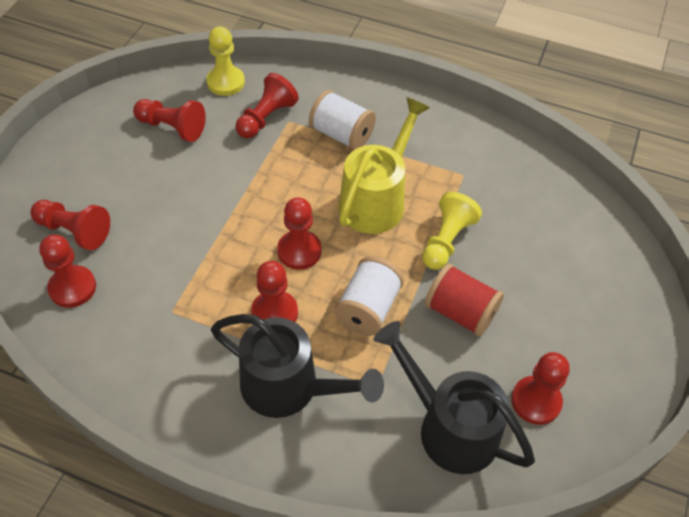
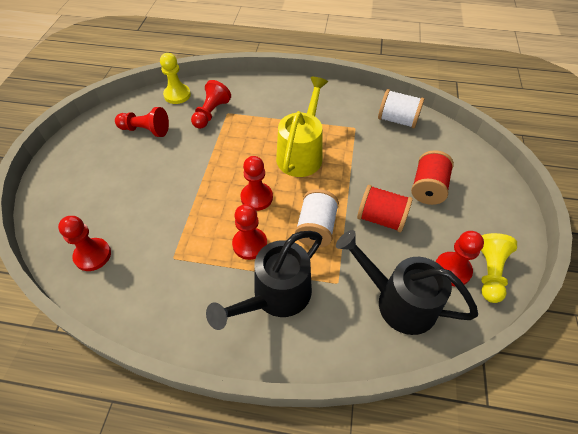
camera: 10 degrees left, 0 degrees up
(74, 231) = (86, 214): red pawn -> none
(290, 388) = (275, 297): black watering can -> black watering can turned 120 degrees clockwise
(341, 135) = (266, 116): white spool -> white spool (397, 120)
(446, 241) = (356, 172): yellow pawn -> yellow pawn (489, 272)
(539, 282) = (428, 188): none -> red spool

